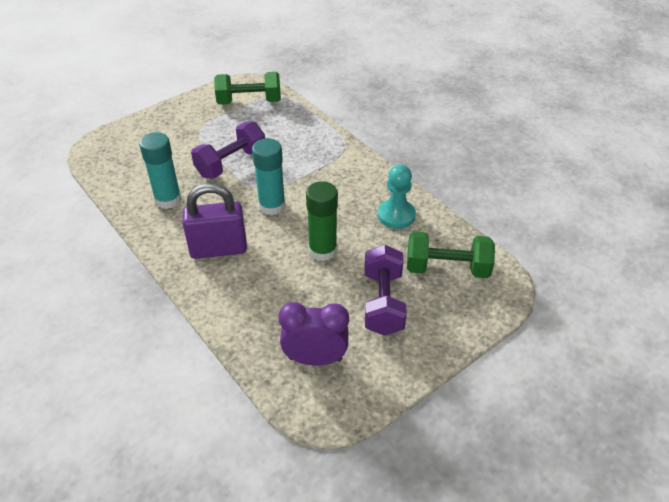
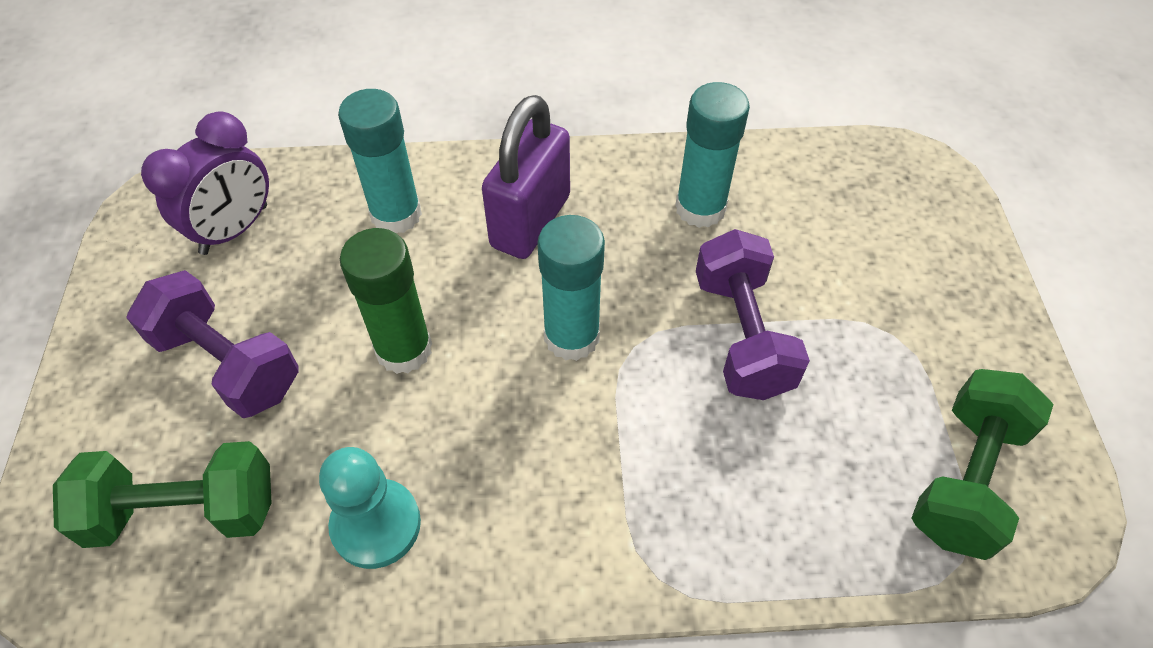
camera: 125 degrees right, 10 degrees up
(252, 299) = (396, 214): none -> turquoise glue stick
(447, 268) = (184, 511): green dumbbell -> green dumbbell turned 45 degrees clockwise

